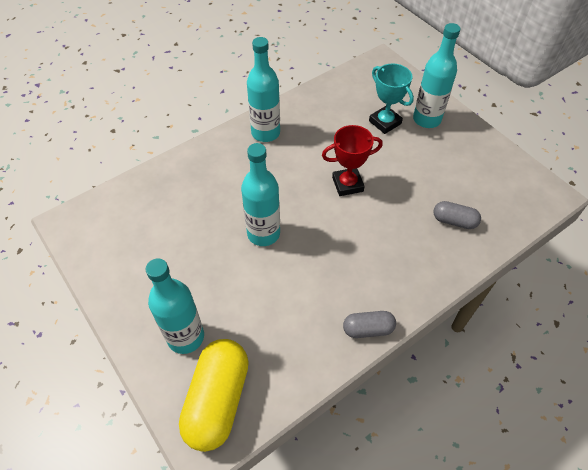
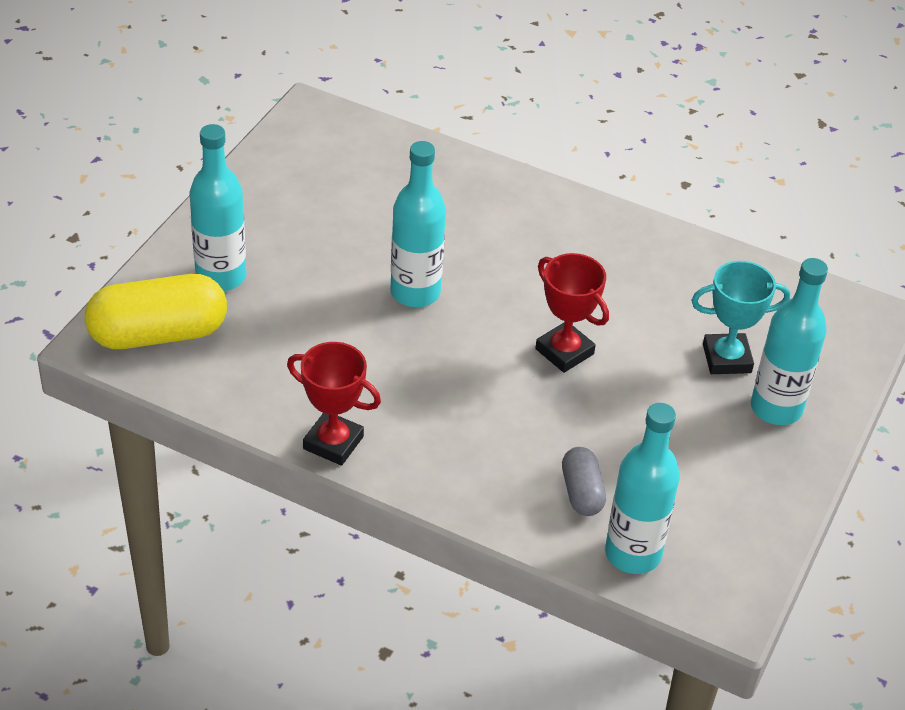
camera: 60 degrees right, 10 degrees down
(265, 133) = (596, 233): turquoise bottle -> turquoise bottle (633, 554)
(368, 329) = (333, 443): grey capsule -> red trophy
(385, 122) = (726, 358): turquoise trophy -> turquoise trophy turned 60 degrees clockwise

